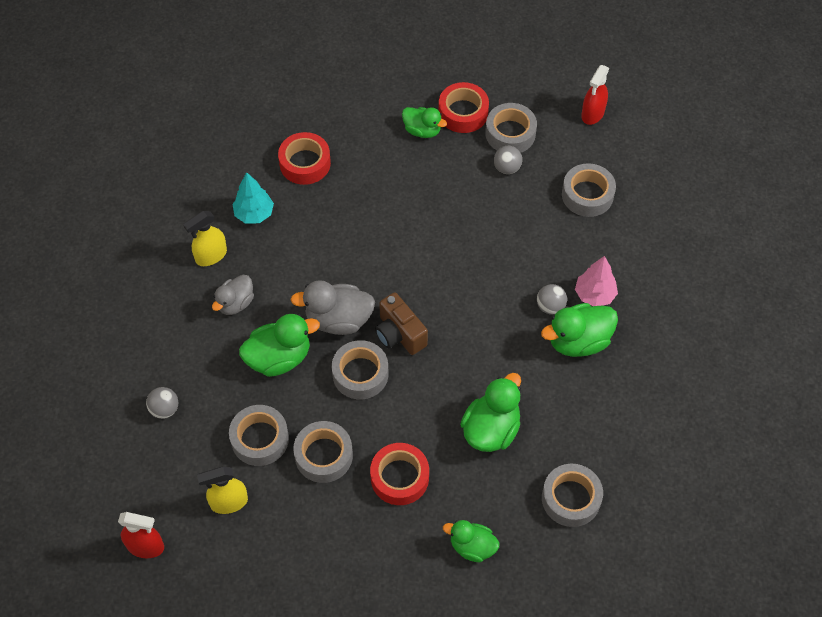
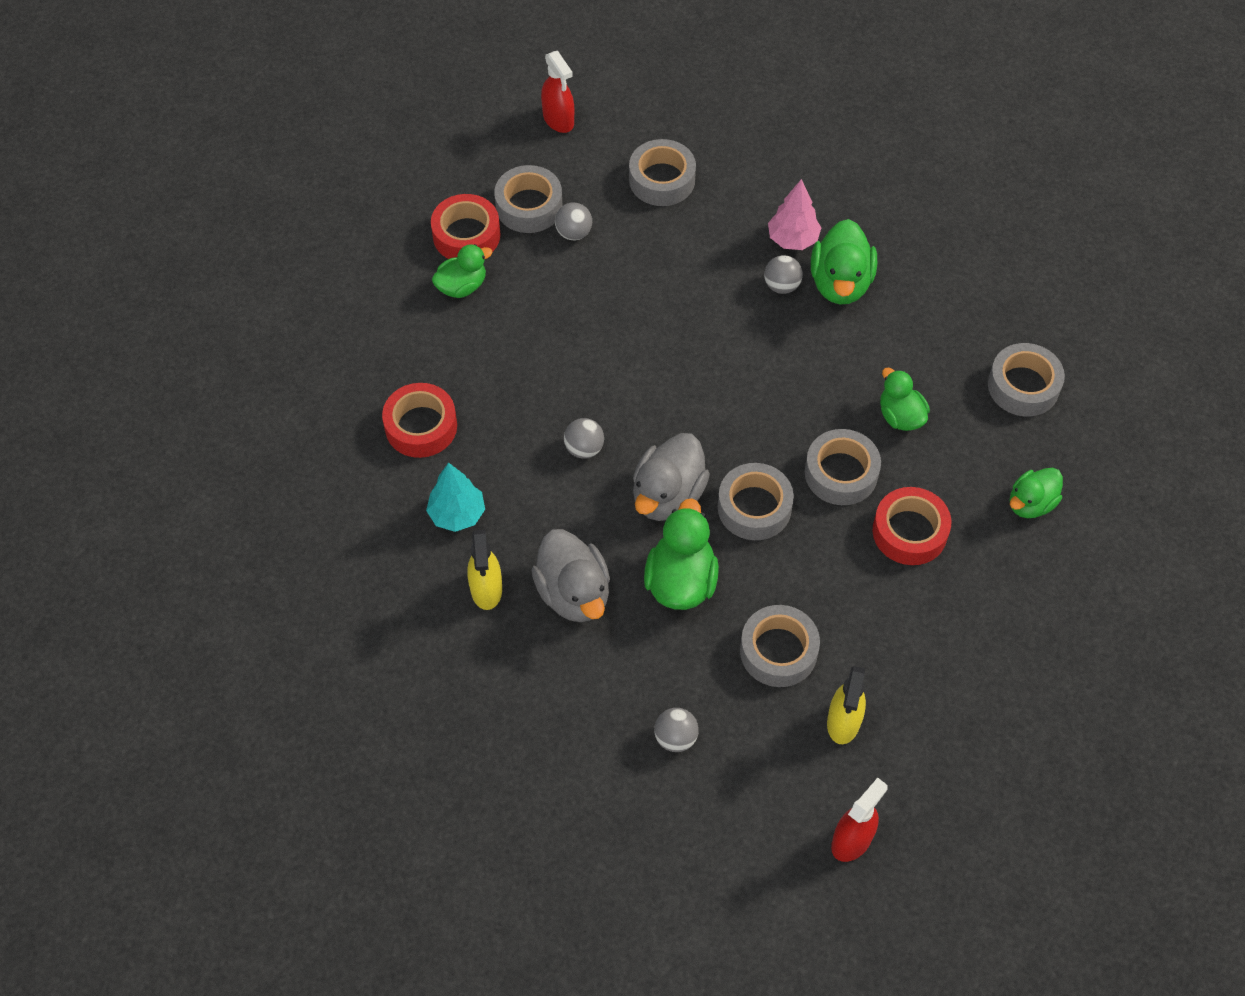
camera: 60 degrees left, 0 degrees up
(235, 303) = (574, 593): grey duck -> grey duck, size x1.54
(323, 455) = (838, 594): grey tape -> grey tape (841, 473)
(344, 256) = (584, 448): none -> grey ball
(399, 334) = (726, 444): brown camera -> none
(491, 429) = (900, 416): green duck -> green duck, size x0.65

